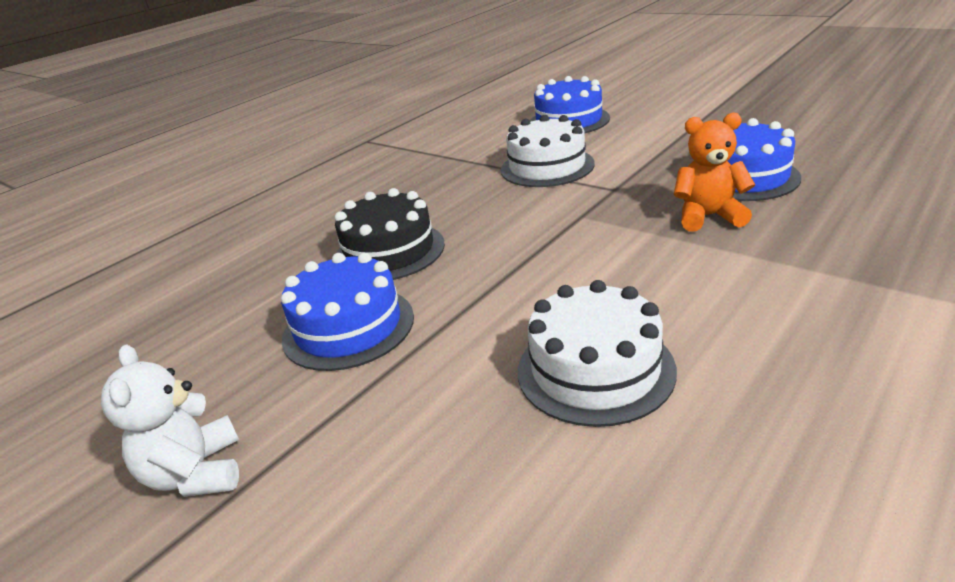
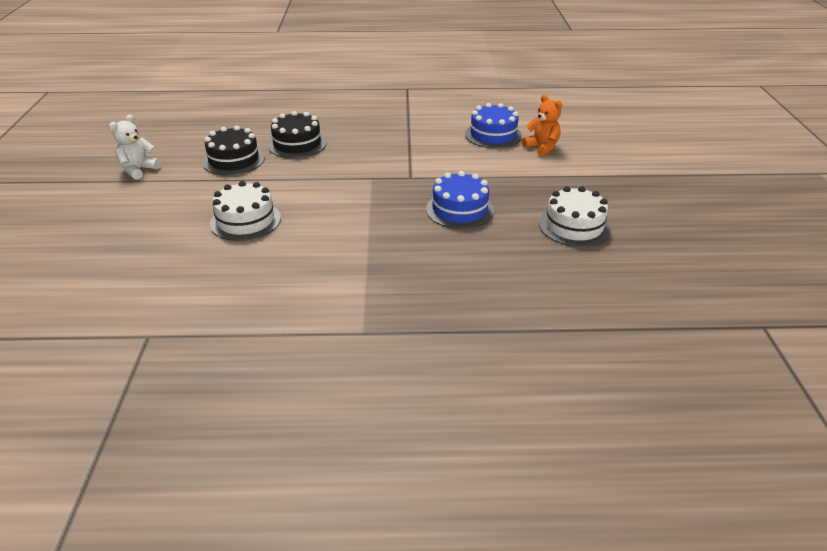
camera: 45 degrees right, 5 degrees up
(348, 327) = (234, 160): blue cake -> black cake
(547, 167) = (421, 150): white cake -> white cake (574, 226)
(708, 217) = (400, 212): orange teddy bear -> orange teddy bear (542, 147)

